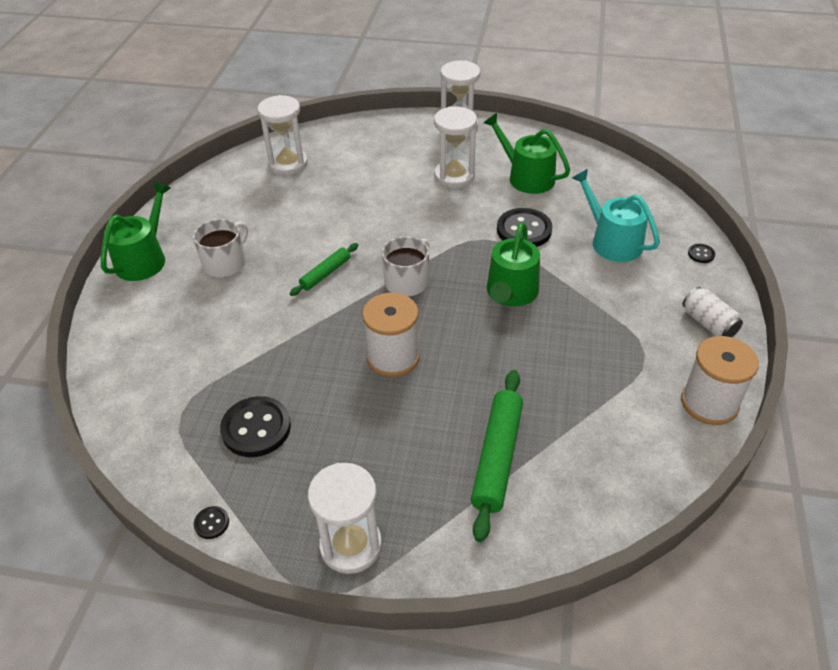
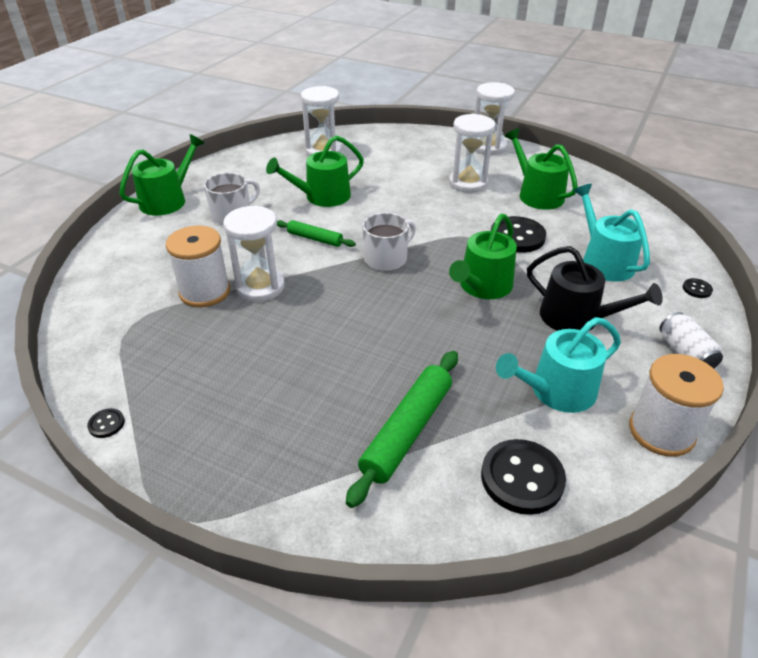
camera: 15 degrees right, 5 degrees down
(256, 428) = (189, 351): black button -> black button (522, 478)
(311, 221) = (322, 197): none -> green watering can
(325, 274) = (315, 239): green rolling pin -> green rolling pin turned 60 degrees clockwise
(351, 545) = (223, 478): white hourglass -> white hourglass (260, 287)
(393, 357) = (344, 318): white spool -> white spool (205, 292)
(606, 308) = (576, 318): none -> black watering can
(612, 386) = (556, 391): none -> turquoise watering can

